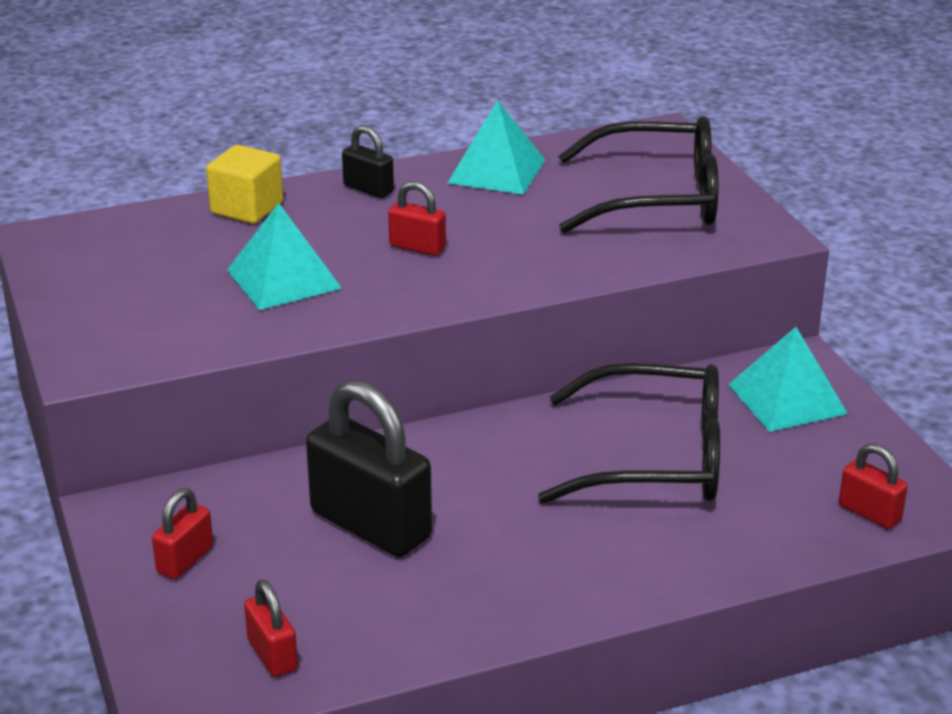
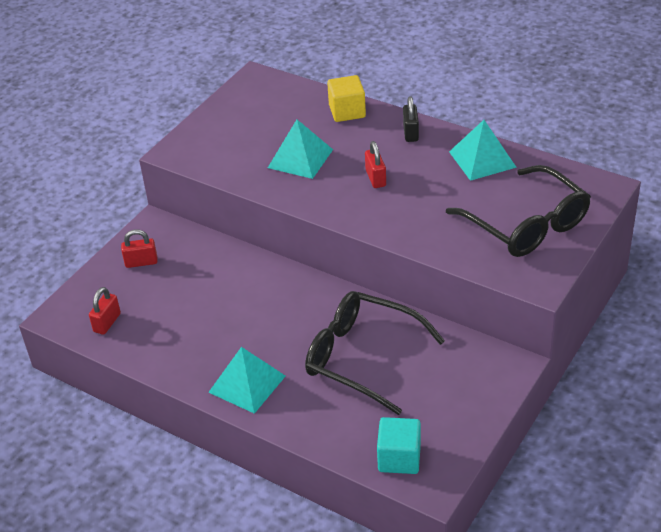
camera: 55 degrees right, 10 degrees up
(370, 525) = (216, 298): black padlock -> none
(655, 458) = (362, 357): black glasses -> black glasses turned 150 degrees clockwise
(787, 399) = (469, 377): turquoise pyramid -> turquoise pyramid (247, 384)
(869, 513) = (399, 458): red padlock -> turquoise cube

